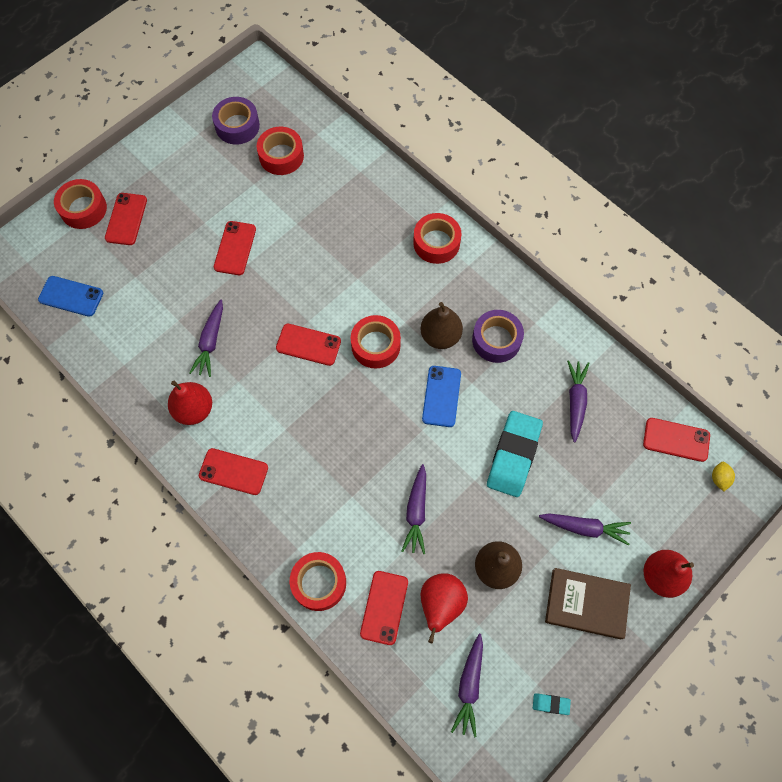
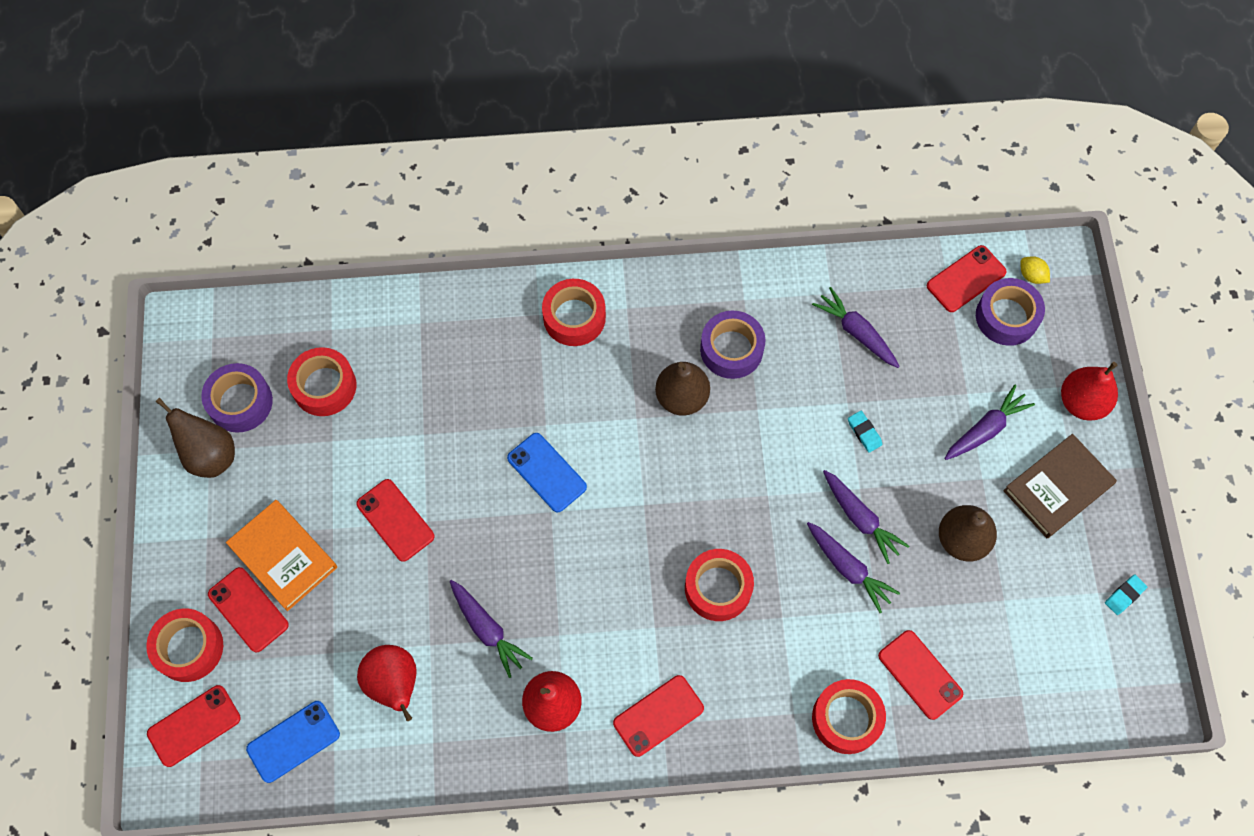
camera: 50 degrees left, 0 degrees up
(169, 212) = (283, 556): none -> orange book
(196, 136) = (210, 455): none -> brown pear
(308, 344) = (579, 532): red phone -> red phone (194, 725)
(375, 345) = (638, 467): red tape -> red tape (718, 588)
(441, 396) = (747, 448): blue phone -> blue phone (546, 472)
(441, 604) = (958, 619): red pear -> red pear (394, 684)
(469, 686) = (1054, 655): purple carrot -> purple carrot (860, 518)
(513, 455) = (864, 432): turquoise eraser -> turquoise eraser, size x0.40
(675, 484) = (1006, 317): none -> purple tape

